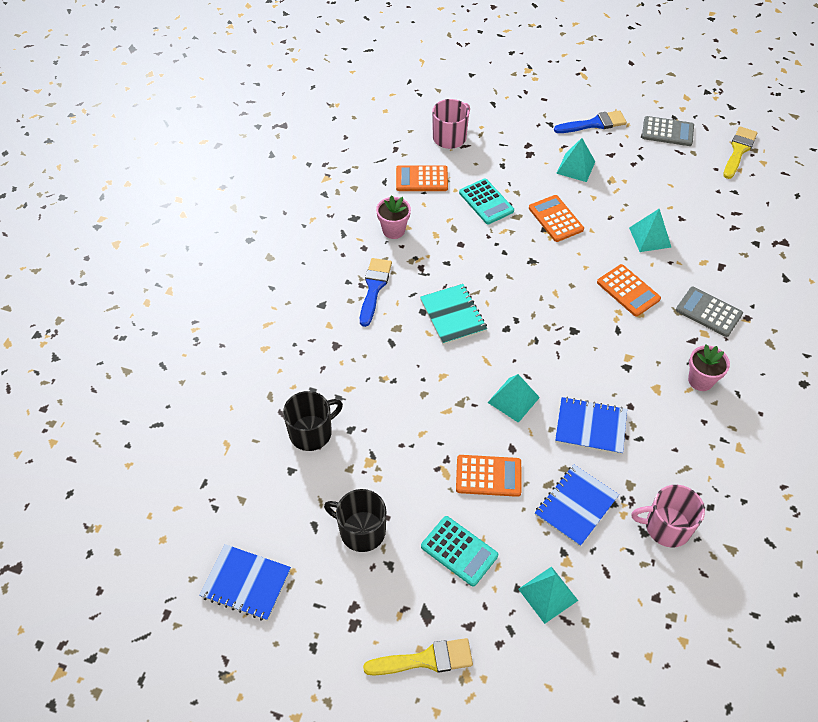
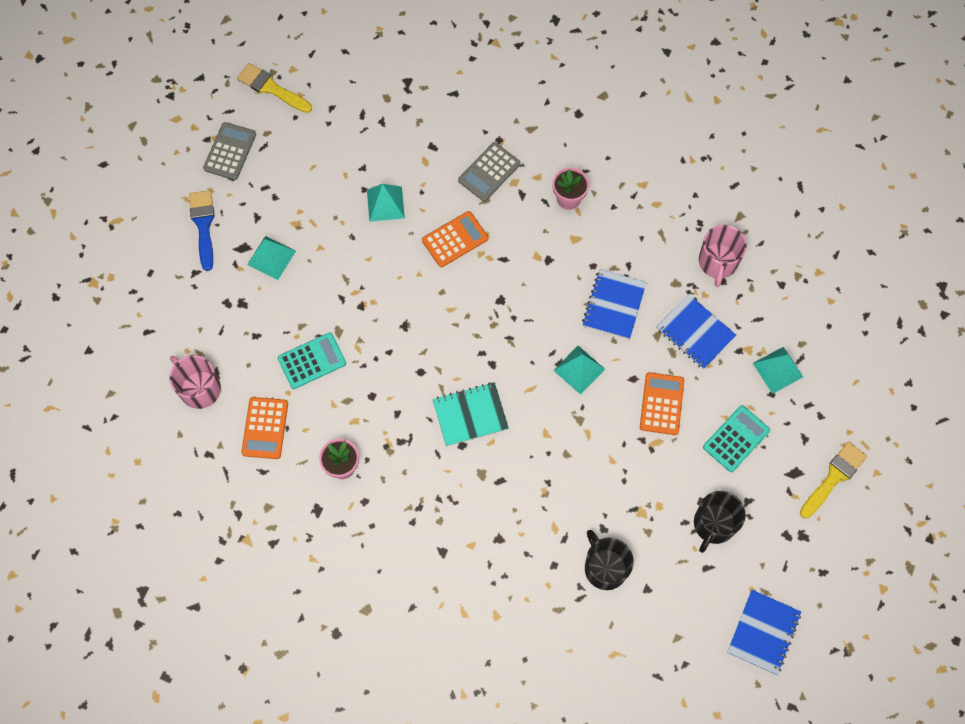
camera: 85 degrees left, 15 degrees up
(374, 288) = (424, 494): blue brush -> none
(425, 659) = (834, 477): yellow brush -> yellow brush turned 45 degrees clockwise
(555, 219) = (347, 292): orange calculator -> none

